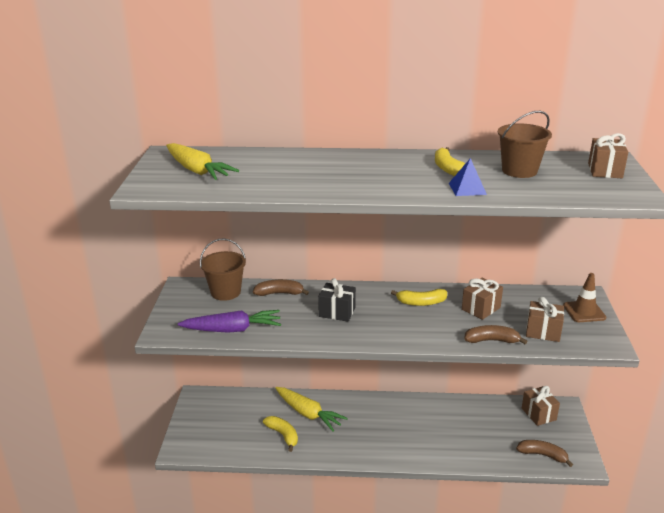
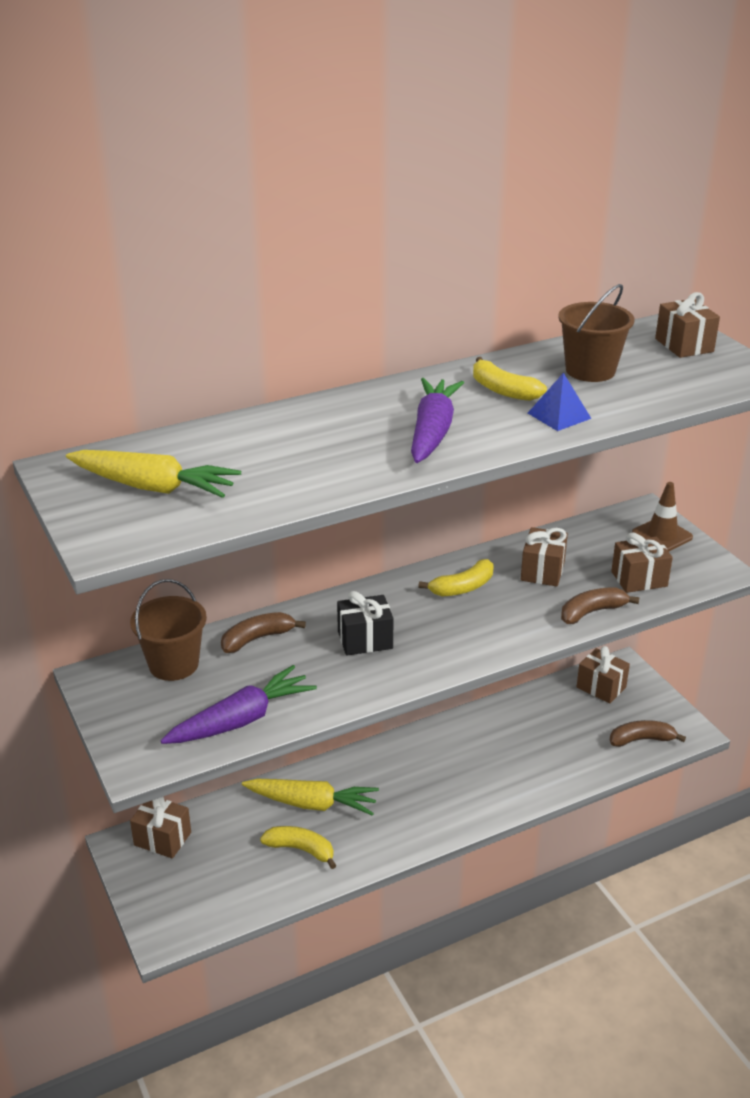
camera: 30 degrees left, 5 degrees up
(217, 401) = (162, 839): none -> brown gift
(378, 179) = (432, 431): none -> purple carrot

